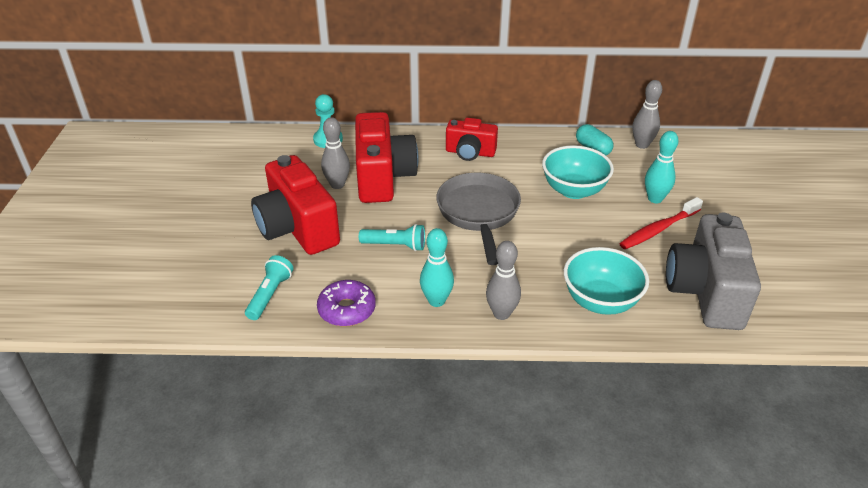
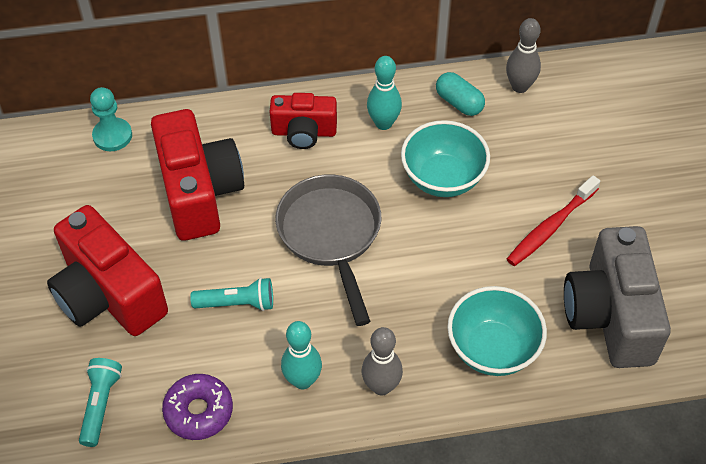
camera: 10 degrees left, 15 degrees up
(337, 185) = (143, 214): grey bowling pin -> none
(655, 199) = (542, 178): turquoise bowling pin -> turquoise bowling pin (383, 123)

